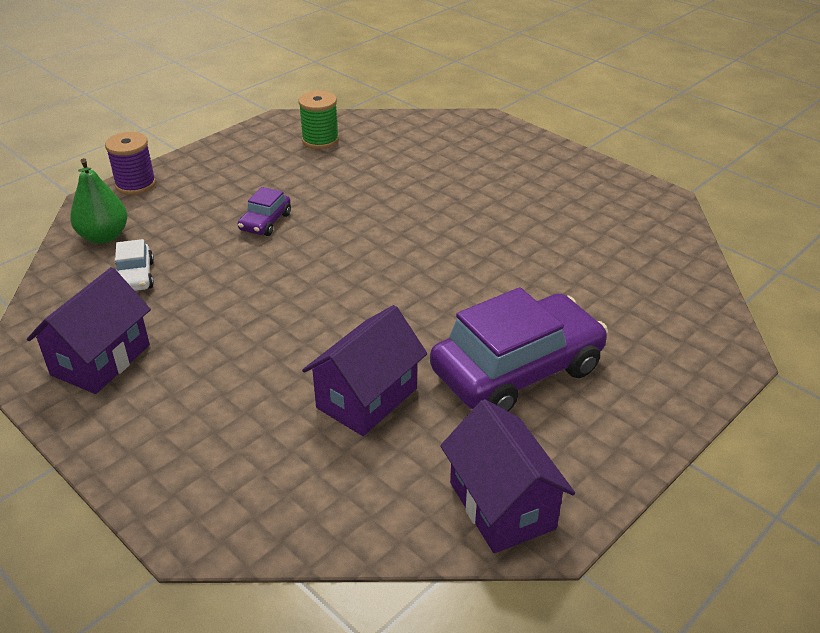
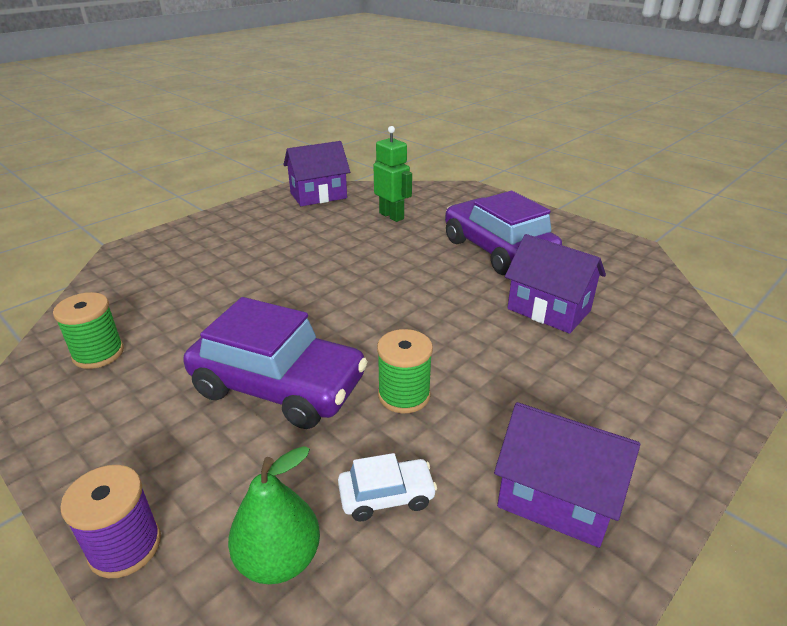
camera: 90 degrees left, 5 degrees down
(239, 285) = (404, 395): none -> green spool
(265, 222) = (279, 386): purple car -> purple car, size x2.23
(502, 505) = (623, 260): purple house -> purple house (318, 195)
(603, 278) = (392, 216): none -> green robot

